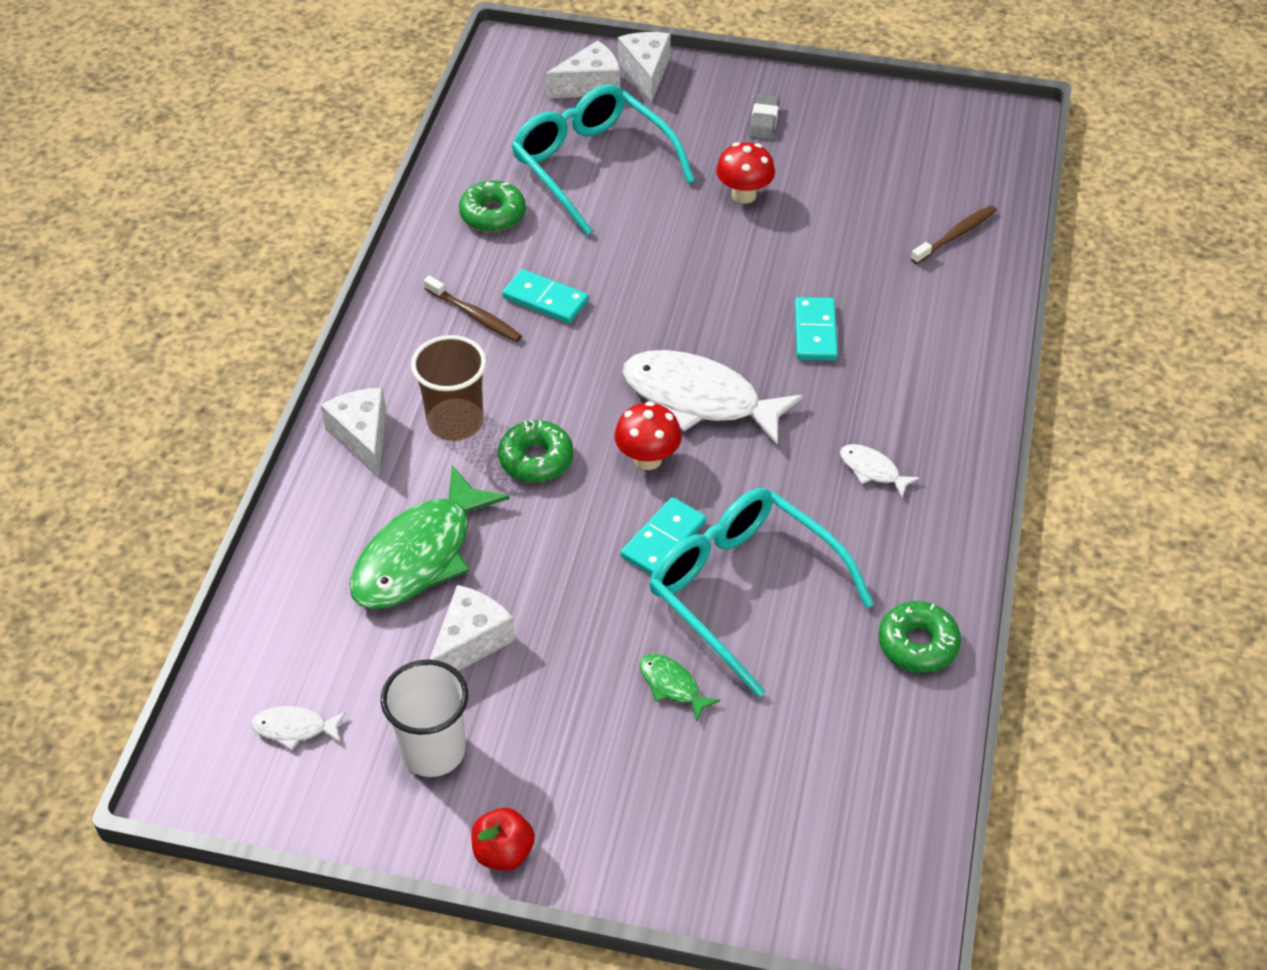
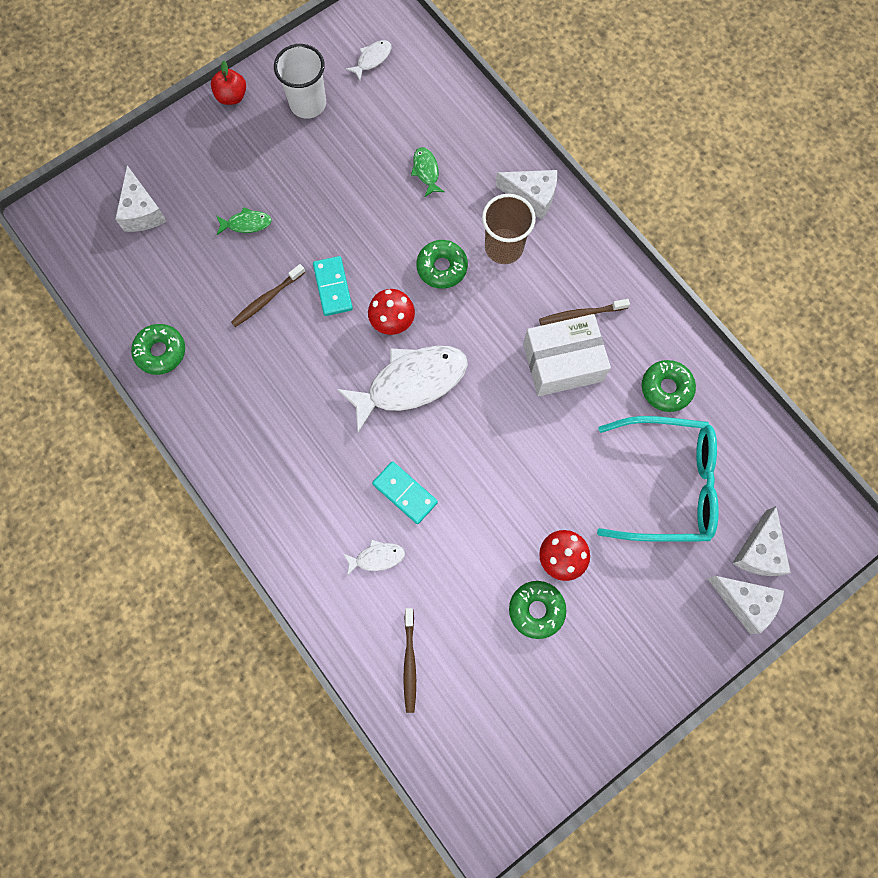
camera: 130 degrees right, 25 degrees up
(420, 555) = (426, 171): green fish -> green fish, size x0.45
(470, 642) = (352, 158): white cheese -> white cheese (142, 211)
(545, 299) = (562, 362): turquoise domino -> white box
(744, 591) = (267, 299): turquoise glasses -> brown toothbrush
(764, 121) = (626, 639): grey eraser -> none
(808, 185) = (536, 610): none -> green donut
(872, 470) = (279, 430): white fish -> white fish (377, 557)

